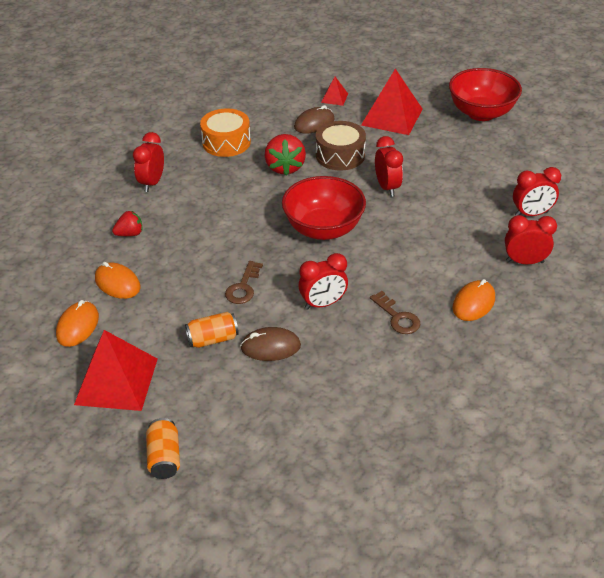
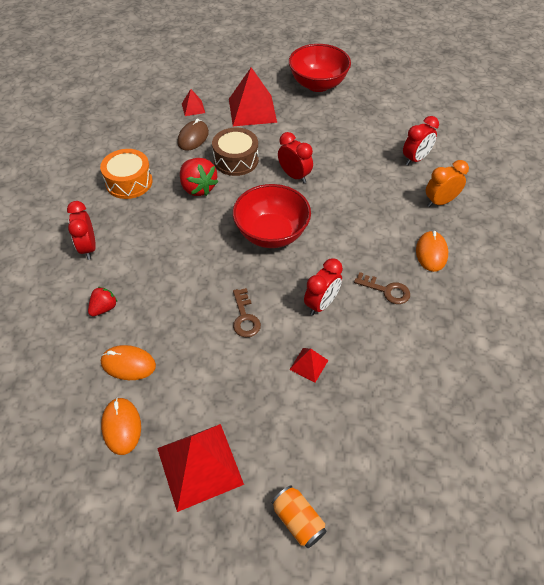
camera: 30 degrees left, 10 degrees up
(213, 339) = (255, 380): orange can -> none
(270, 347) = (309, 365): brown mouse -> red pyramid
(524, 262) = (440, 202): red clock -> orange clock

